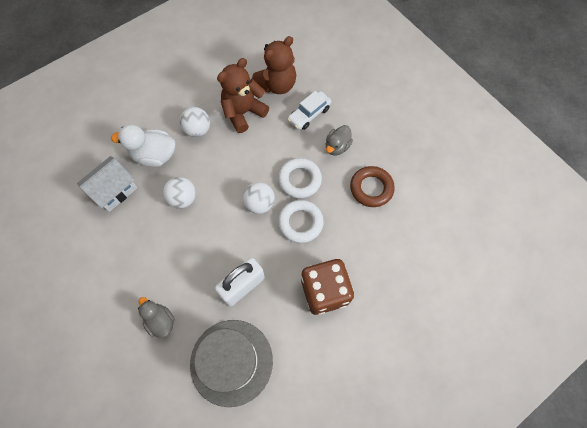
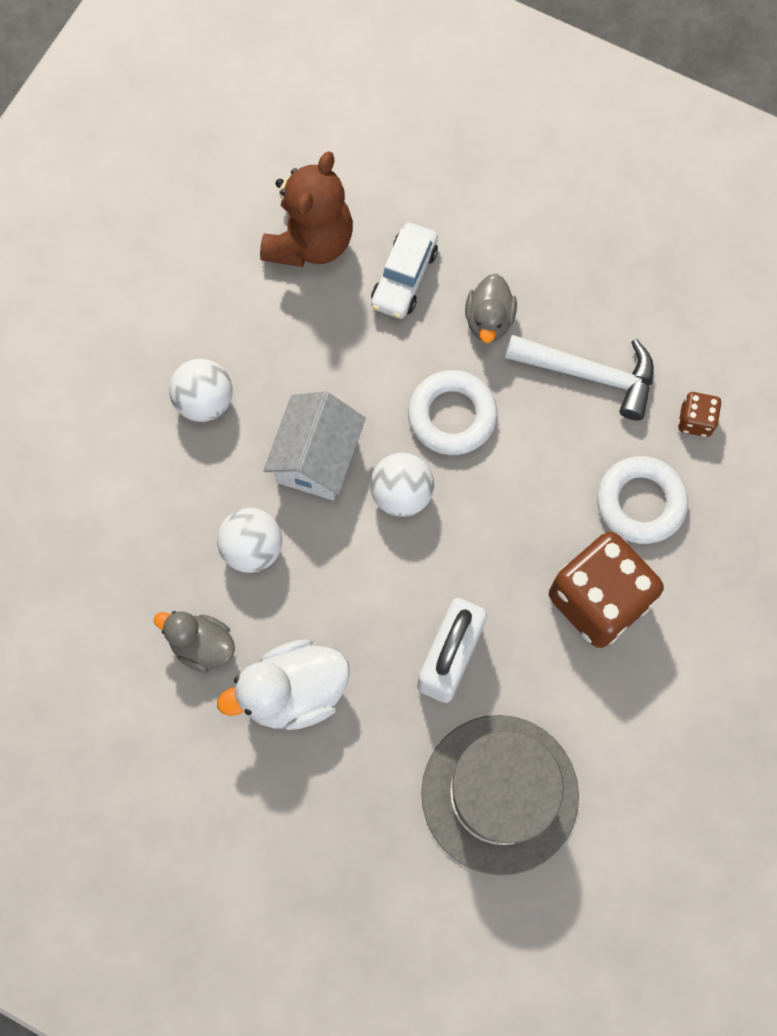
camera: 25 degrees left, 5 degrees up
(114, 190) = (111, 592): white house -> white house (317, 458)
(154, 155) = (149, 489): white duck -> white duck (293, 692)
(160, 321) = (337, 785): grey duck -> grey duck (202, 645)
(243, 112) = (275, 328): brown teddy bear -> none
(300, 223) = (494, 496): white ring -> white ring (640, 502)
(371, 188) = (589, 374): brown ring -> white hammer
(411, 229) = (695, 420): none -> brown dice

